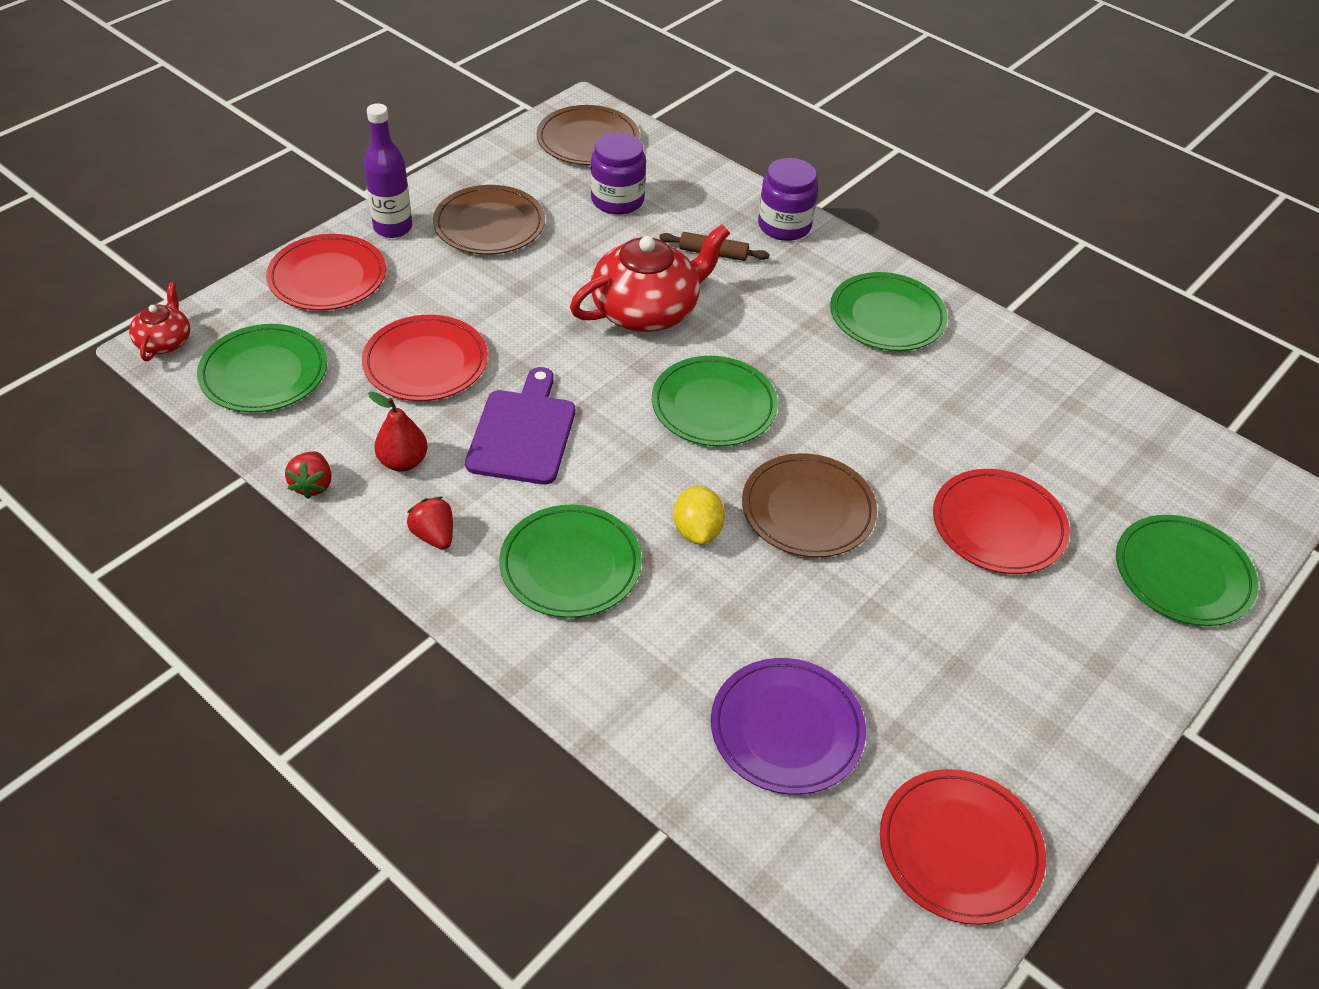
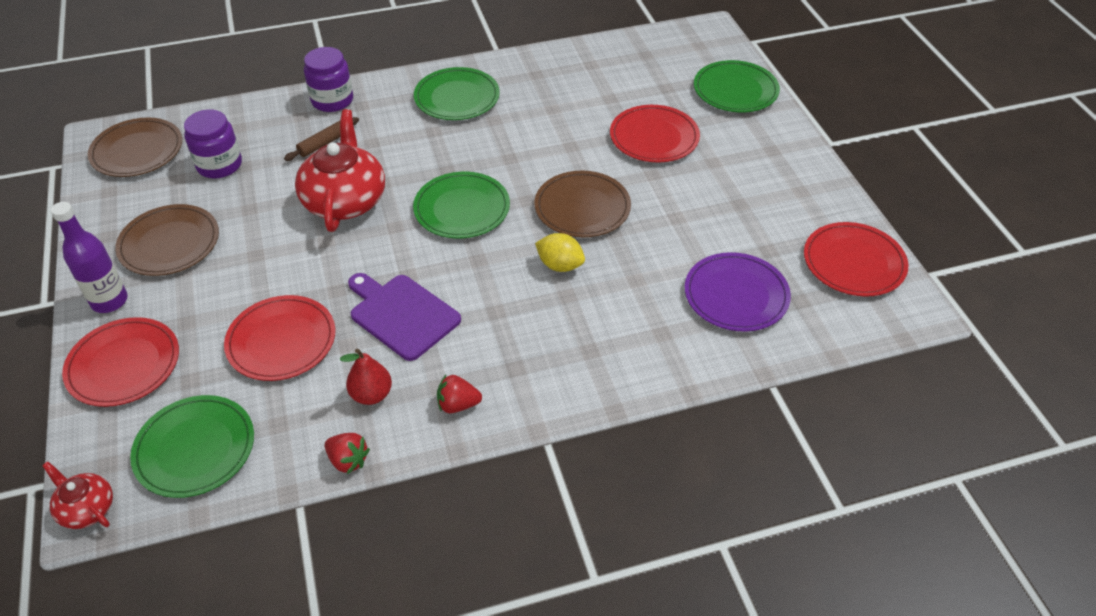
camera: 55 degrees left, 0 degrees up
(570, 565) = (541, 340): green plate -> none

